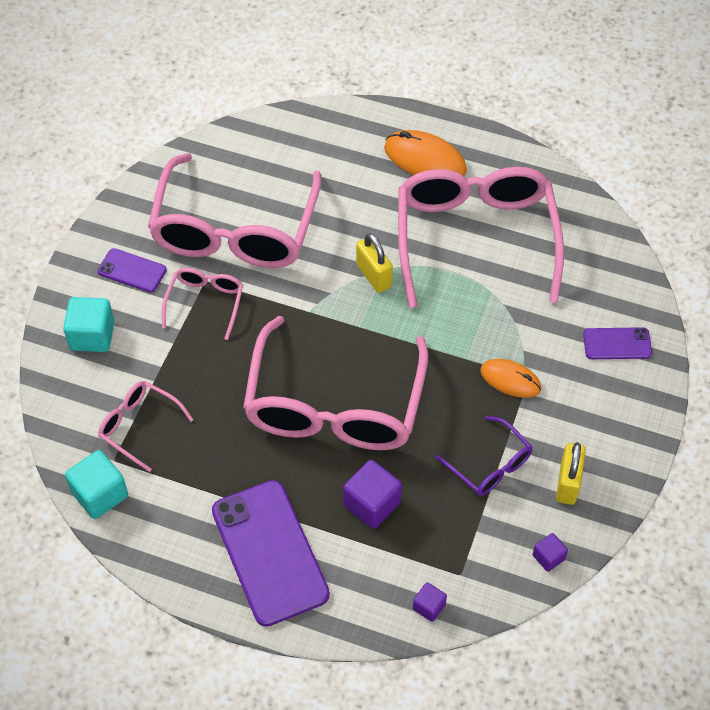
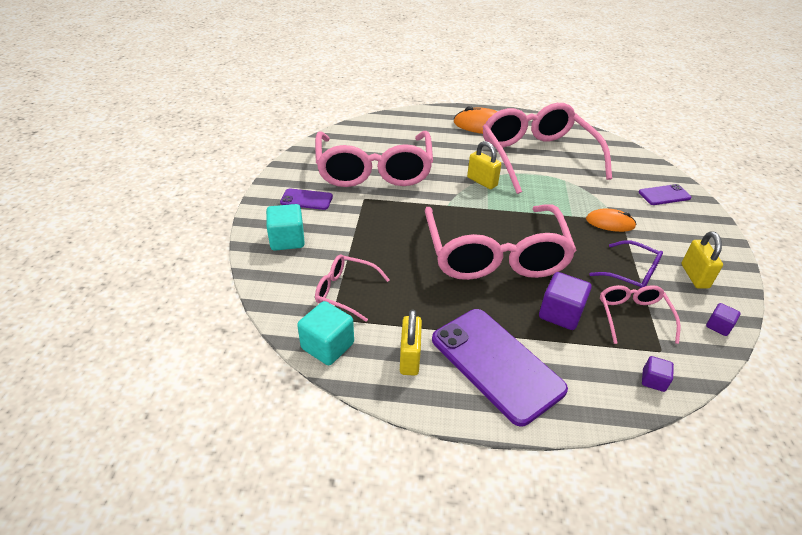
camera: 15 degrees left, 15 degrees down
(181, 526) = (409, 358): none -> yellow padlock
(205, 302) = (369, 210): pink glasses -> pink glasses (633, 316)

